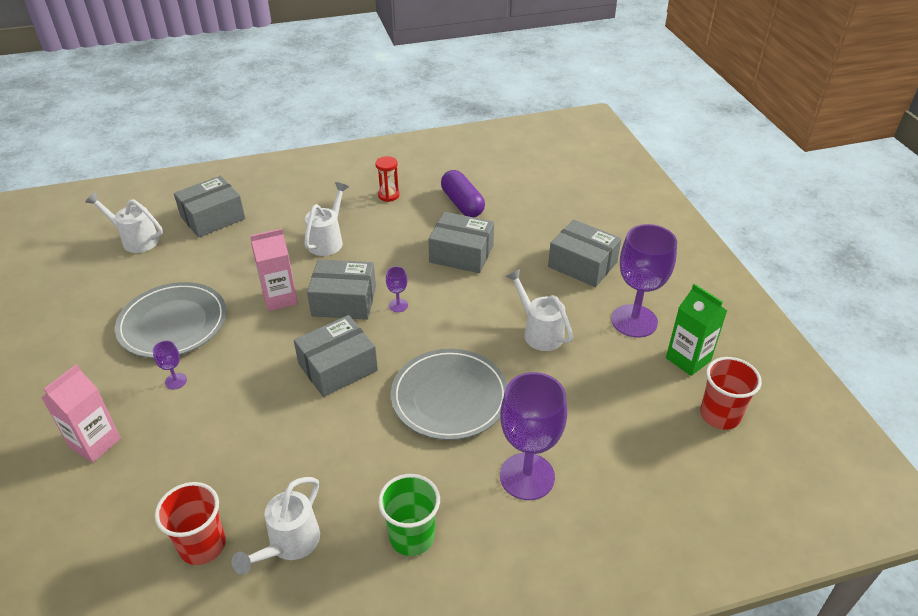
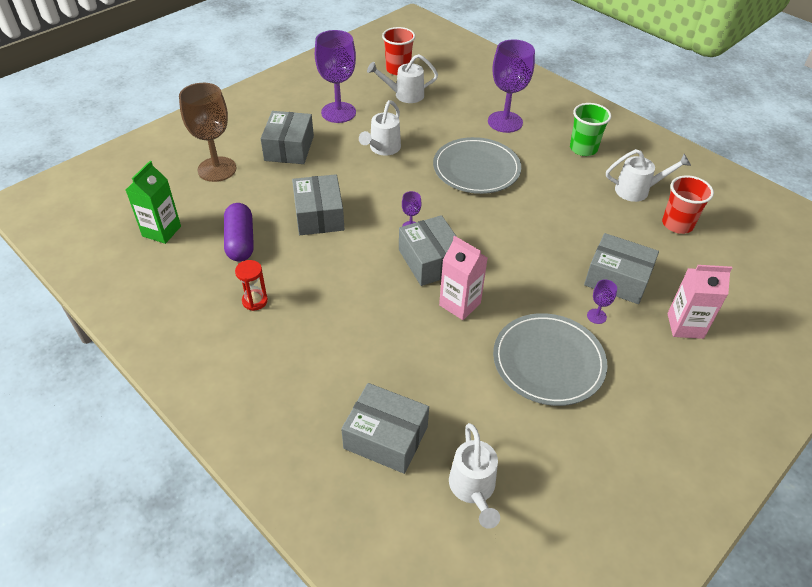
camera: 120 degrees left, 5 degrees up
(328, 241) = (359, 312): white watering can -> white watering can (404, 95)
(338, 367) = (500, 231): grey box -> grey box (617, 279)
(462, 204) = (240, 241): purple capsule -> purple capsule turned 45 degrees counterclockwise
(574, 213) = (217, 169): none -> brown goblet
(688, 359) = (359, 86): green carton -> green carton (161, 231)

